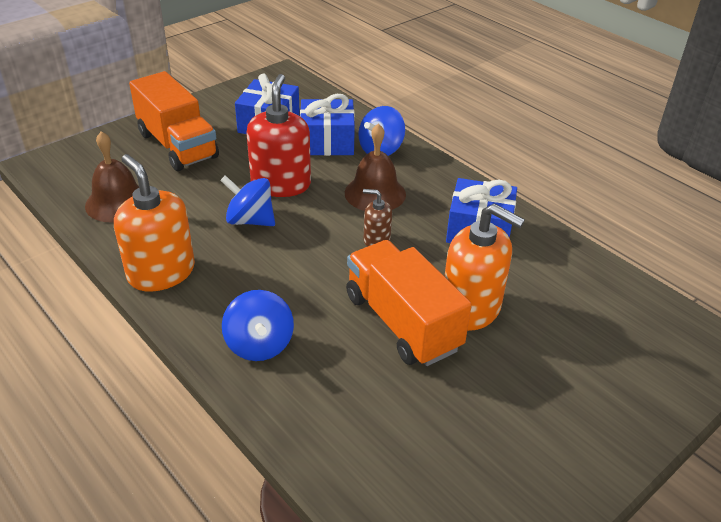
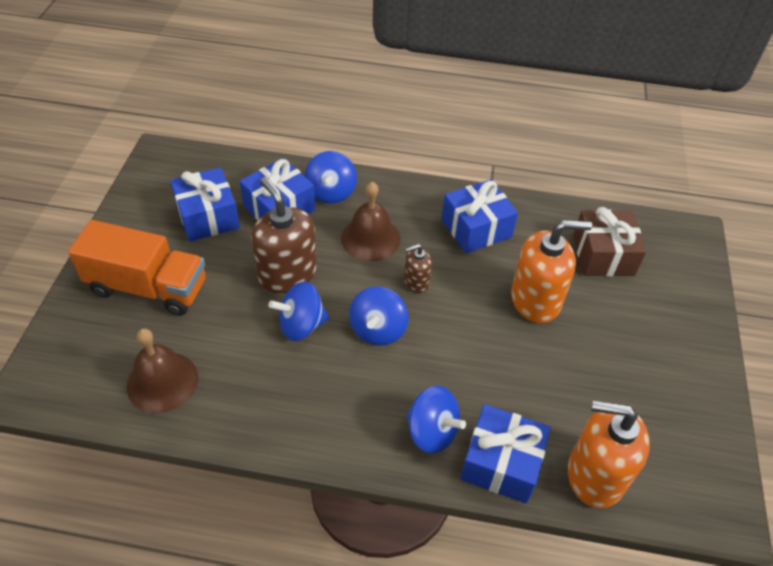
camera: 40 degrees left, 10 degrees up
(161, 272) = (284, 423): orange soap dispenser -> orange soap dispenser (595, 475)
(281, 184) = (287, 274): red soap dispenser -> brown soap dispenser
(288, 403) = (501, 463): none -> blue gift
(304, 254) = (378, 329): none -> blue spinning top
(402, 322) = (505, 342): orange truck -> none
(587, 312) = (603, 255): none -> brown gift

